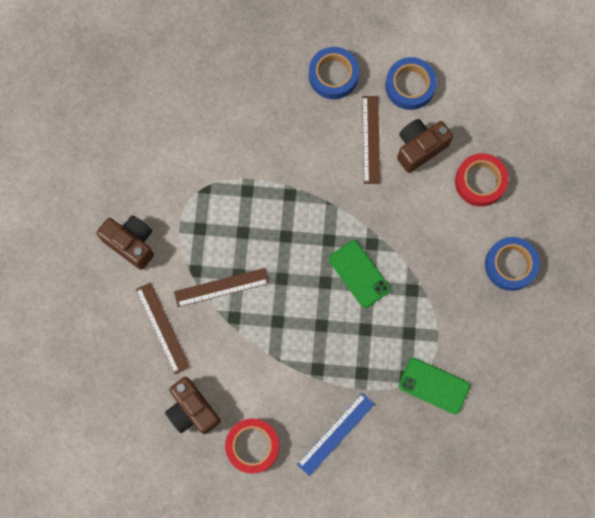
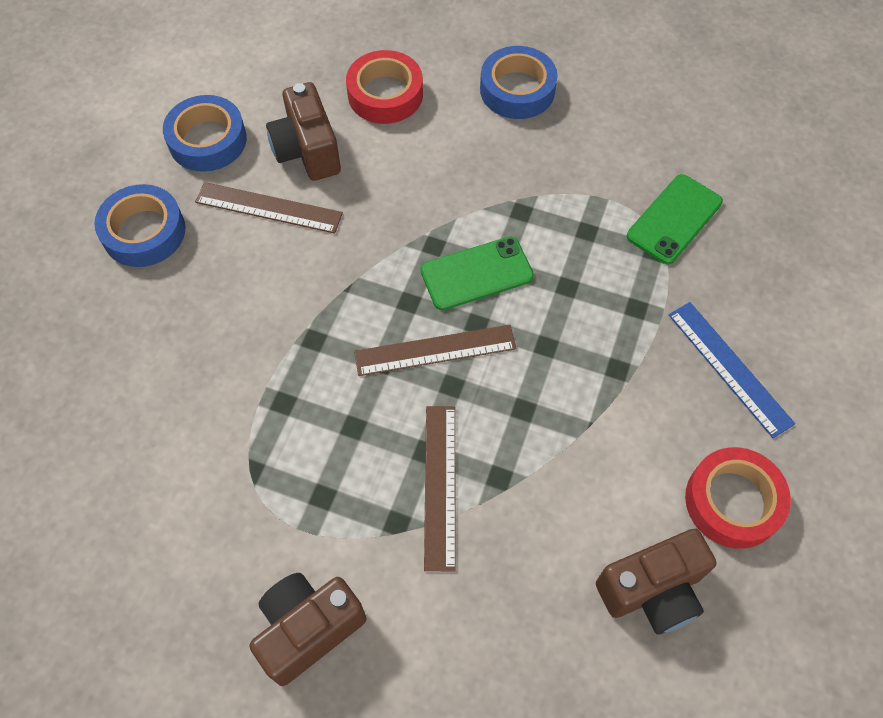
camera: 75 degrees left, 15 degrees down
(162, 328) = (487, 609): brown ruler -> brown ruler (435, 350)

